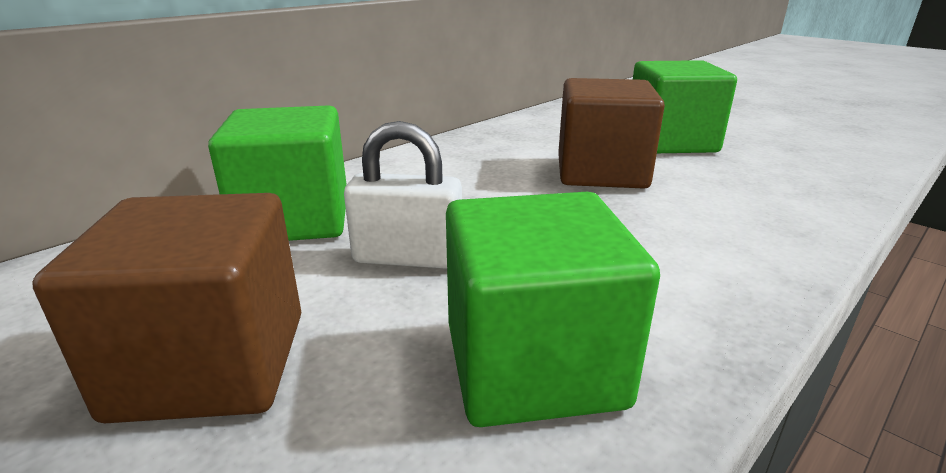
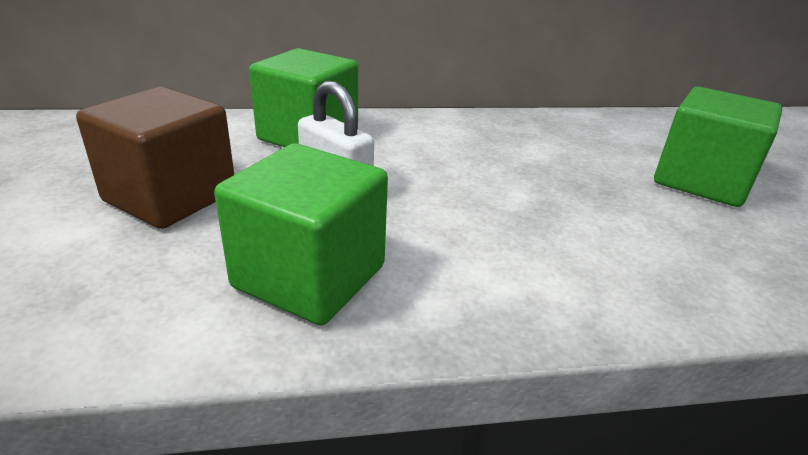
camera: 35 degrees right, 5 degrees up
(601, 172) = (577, 182): brown cube -> none

